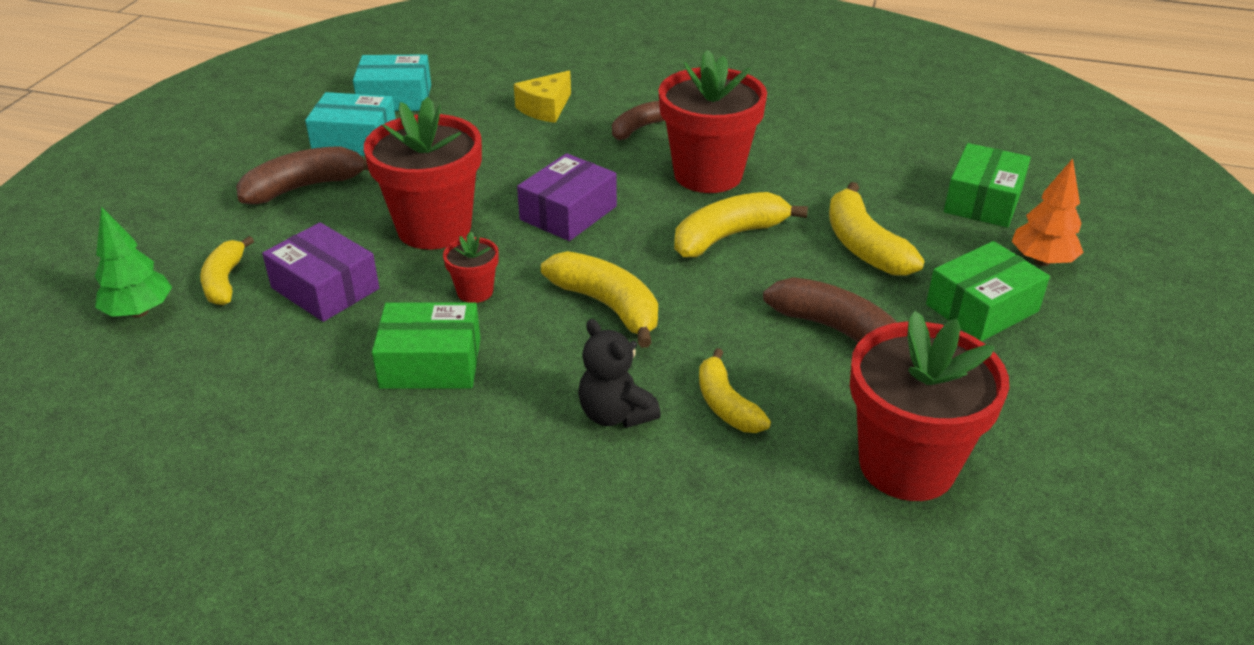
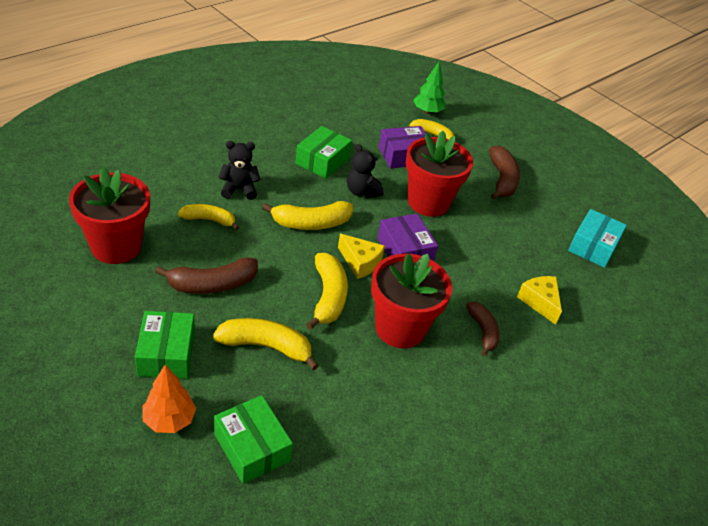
camera: 115 degrees right, 5 degrees up
(355, 140) = (545, 212): turquoise box -> none
(475, 292) = (361, 192): red flower pot -> black teddy bear
(635, 237) = (360, 262): none -> yellow cheese

